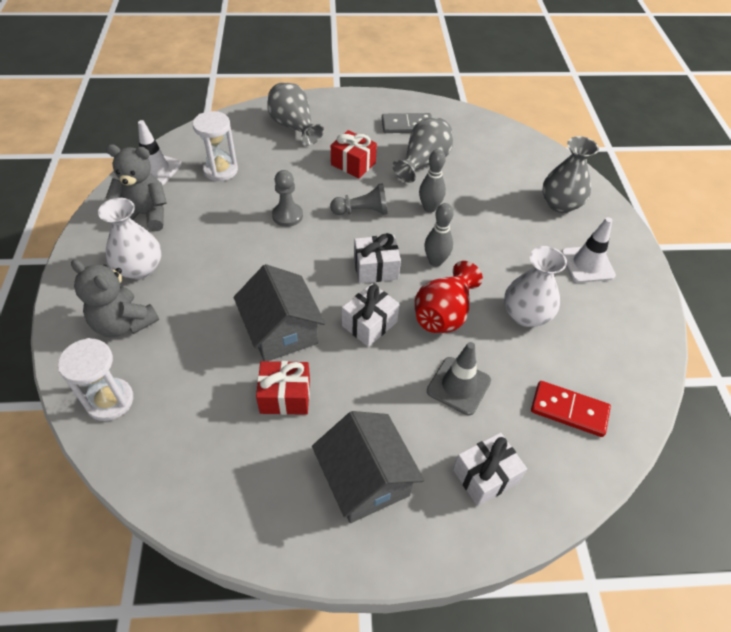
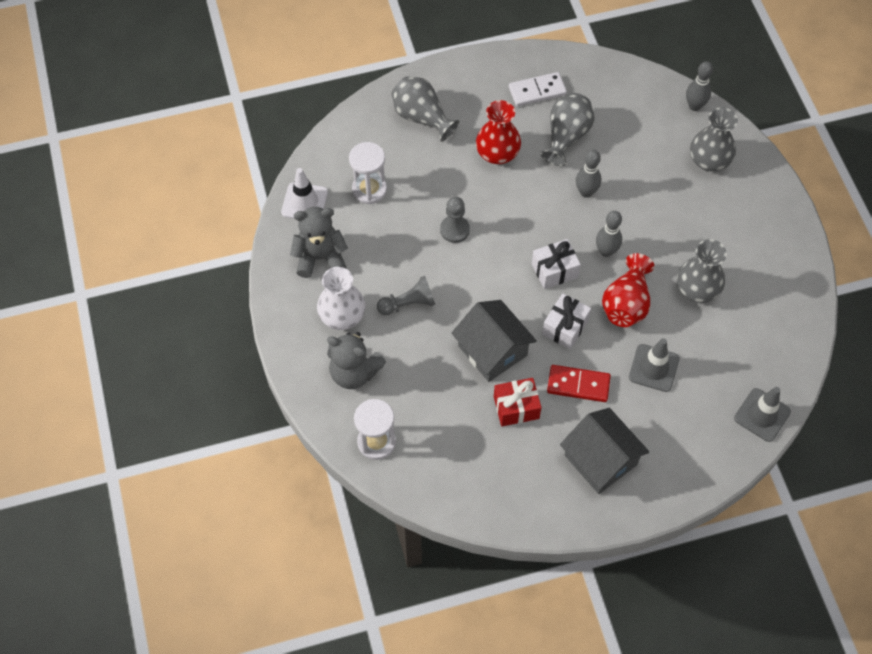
camera: 10 degrees left, 10 degrees up
(353, 164) = (497, 154): red gift -> red vase
(362, 211) = (523, 209): grey pawn -> grey pawn (408, 304)
(407, 126) = (537, 91): grey domino -> white domino
(485, 476) = (690, 437): white gift -> none
(526, 315) = (697, 289): white vase -> grey vase
(554, 160) = (694, 106): none -> grey bowling pin
(569, 410) = (746, 370): red domino -> red domino (578, 384)
(581, 467) = (762, 415): none -> grey traffic cone
(587, 264) = (742, 225): white traffic cone -> none

